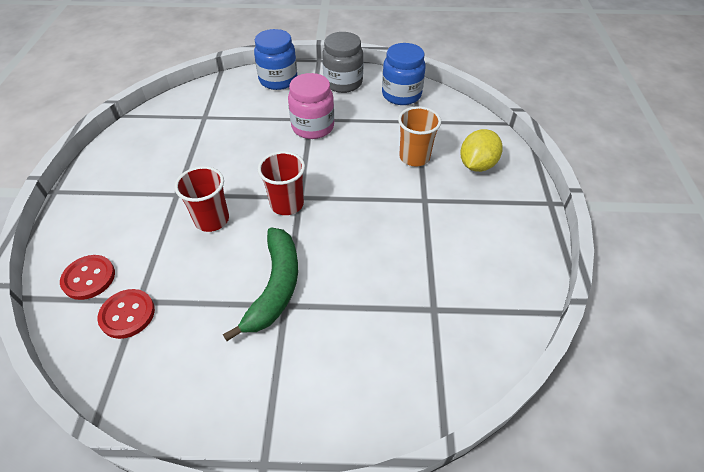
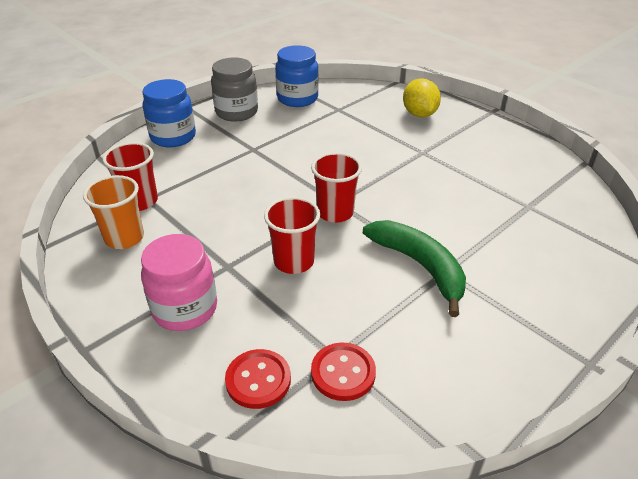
camera: 45 degrees left, 10 degrees down
(198, 116) = (140, 201): none -> red cup
(313, 127) = (264, 153): pink jar -> pink jar (185, 309)
(414, 157) = (373, 131): orange cup -> orange cup (124, 238)

